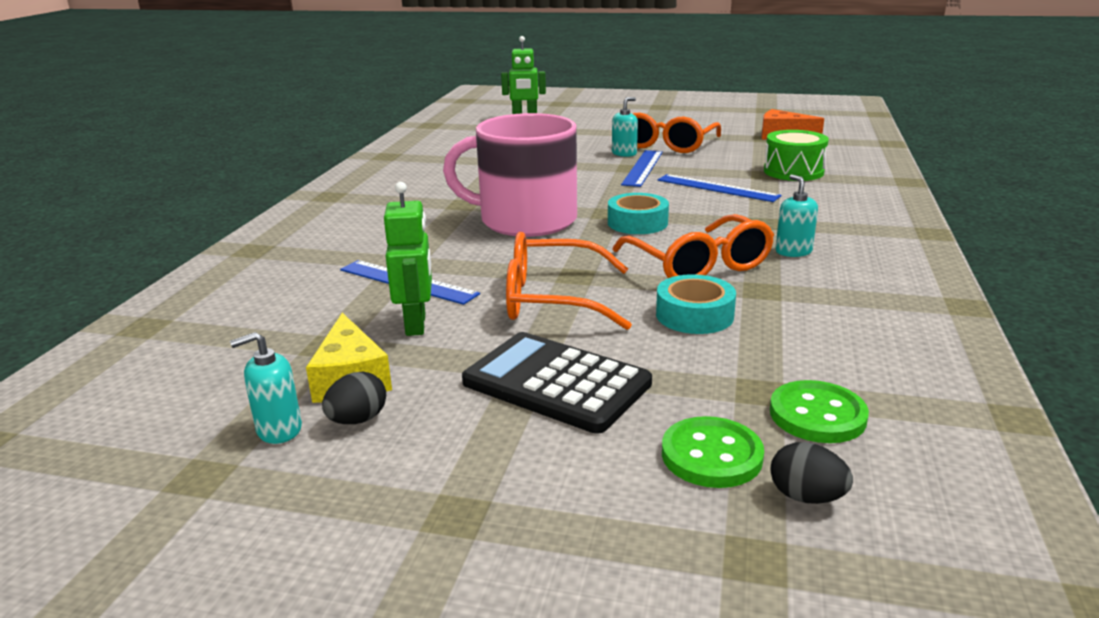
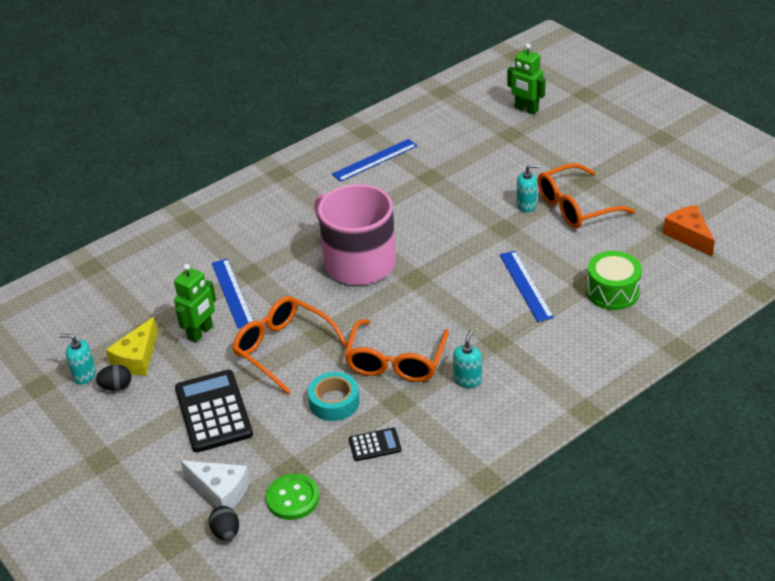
camera: 40 degrees right, 15 degrees up
(637, 223) = (419, 300): turquoise tape -> none
(643, 168) = (512, 233): blue ruler -> blue ruler (375, 160)
(711, 455) = (220, 491): green button -> white cheese
(808, 328) = (375, 445): none -> black calculator

